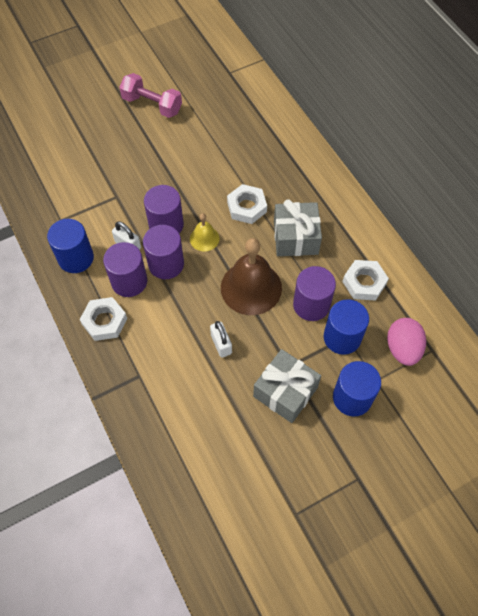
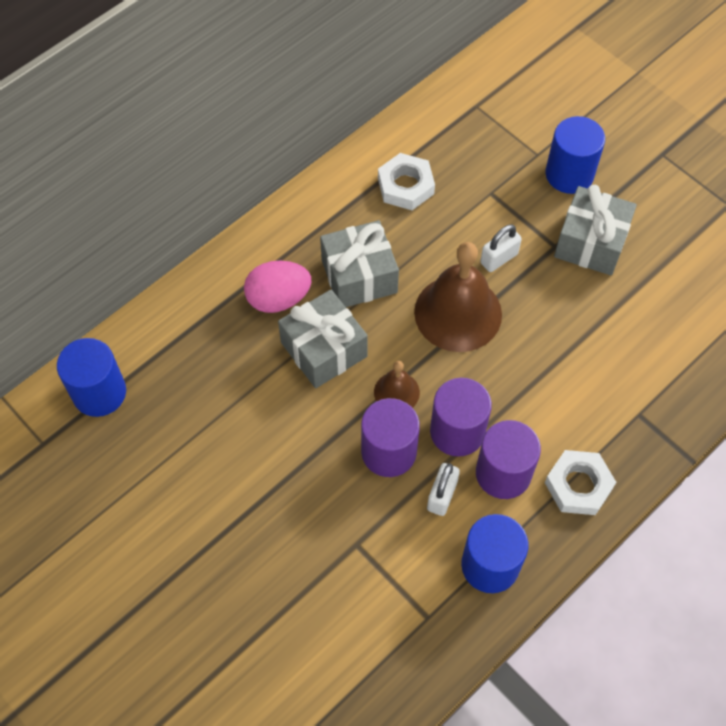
camera: 105 degrees left, 0 degrees up
(152, 105) = (144, 550): pink dumbbell -> none
(204, 238) = (396, 392): yellow bell -> brown bell
(221, 344) = (555, 328): white padlock -> white padlock (499, 258)
(247, 207) = (324, 349): white nut -> grey gift
(311, 305) = (459, 238): purple cylinder -> none
(342, 337) = (494, 197): blue cylinder -> blue cylinder (99, 393)
(402, 349) = (485, 134): pink egg -> pink egg (278, 299)

